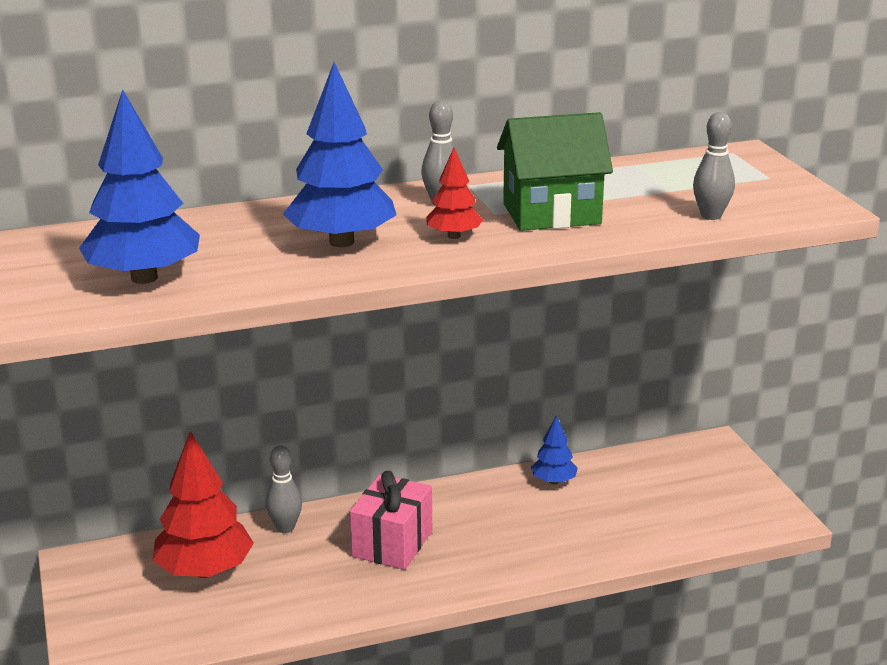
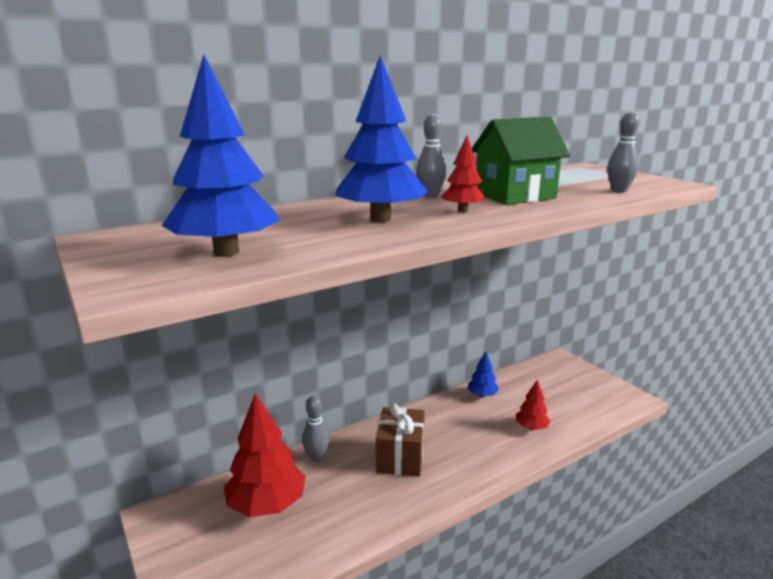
camera: 15 degrees left, 5 degrees down
(392, 543) = (400, 457): pink gift -> brown gift
(595, 534) = (531, 427): none -> red tree

